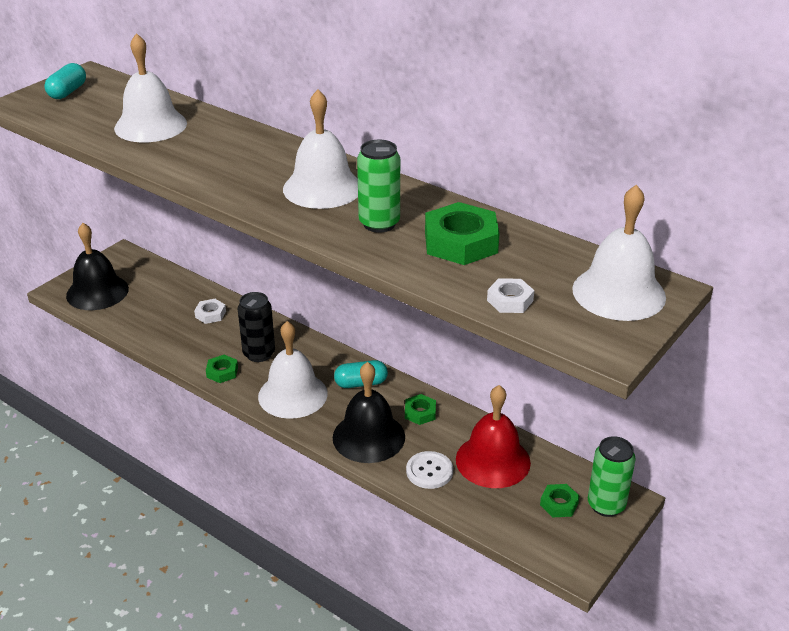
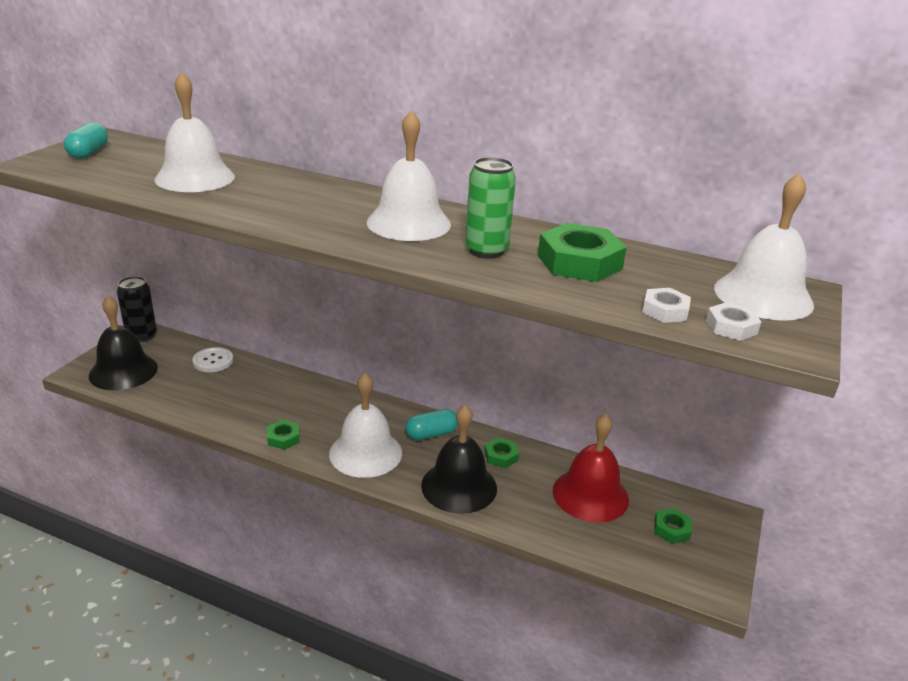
camera: 15 degrees left, 5 degrees down
(210, 314) = (253, 382): white nut -> white nut (731, 327)
(259, 354) = (317, 416): black can -> black can (141, 336)
(429, 471) = (533, 513): white button -> white button (213, 361)
(606, 505) = (715, 524): green can -> none

